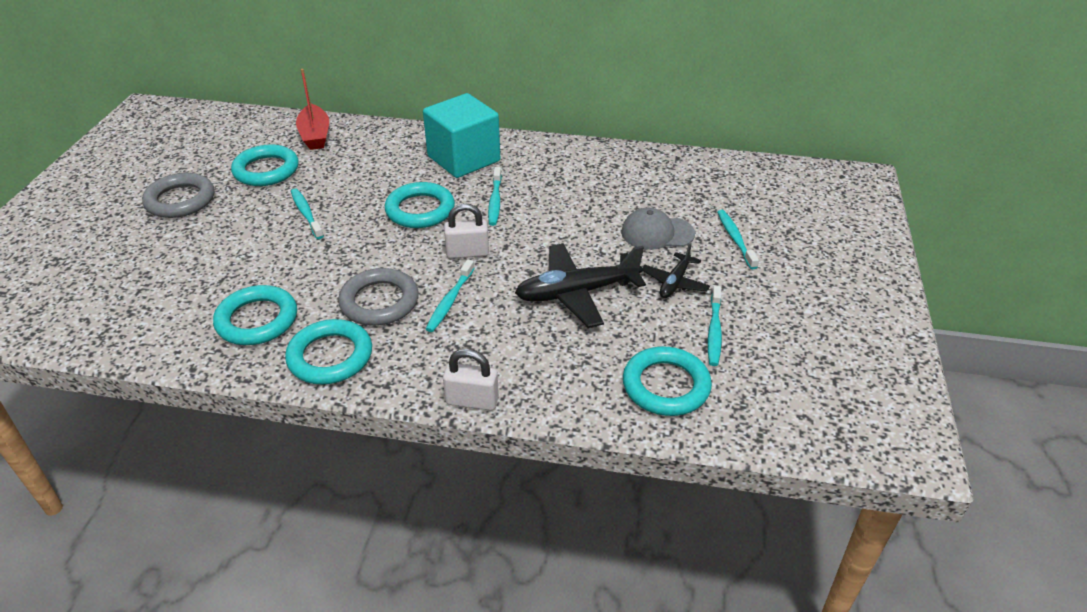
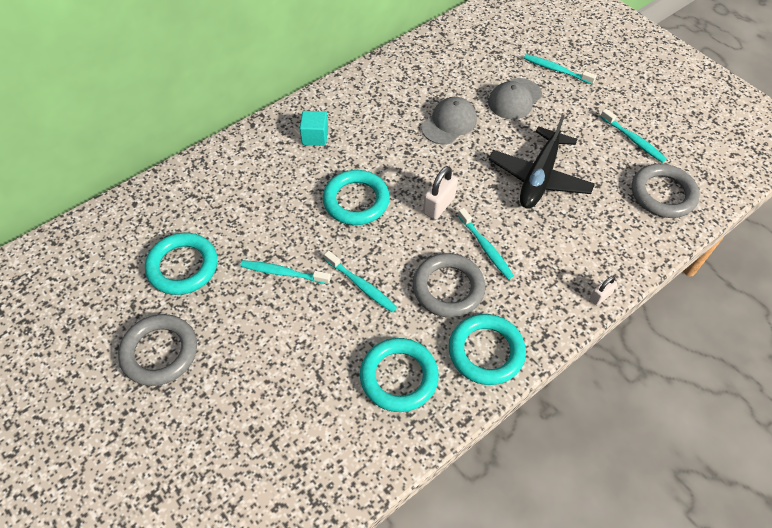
camera: 50 degrees left, 15 degrees up
(315, 135) = (166, 205): red boat -> none
(464, 159) = (315, 137): turquoise cube -> turquoise cube, size x0.46
(472, 401) = (600, 296): white padlock -> white padlock, size x0.59
(495, 201) = (391, 153): turquoise toothbrush -> turquoise toothbrush (361, 285)
(572, 212) = (449, 123): none -> grey cap
(666, 386) = (663, 194): turquoise ring -> grey ring
(674, 282) = (572, 125): black plane -> none

